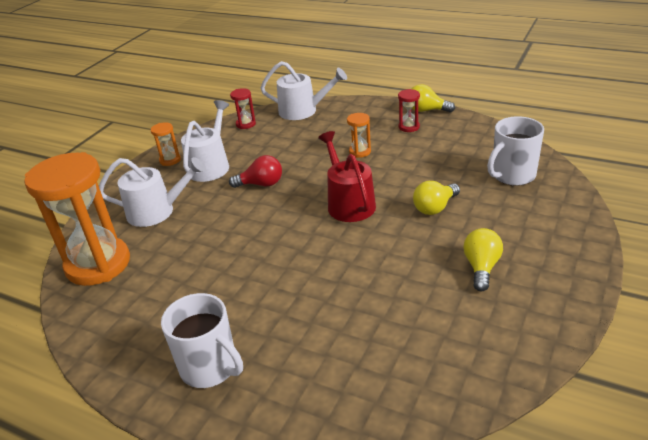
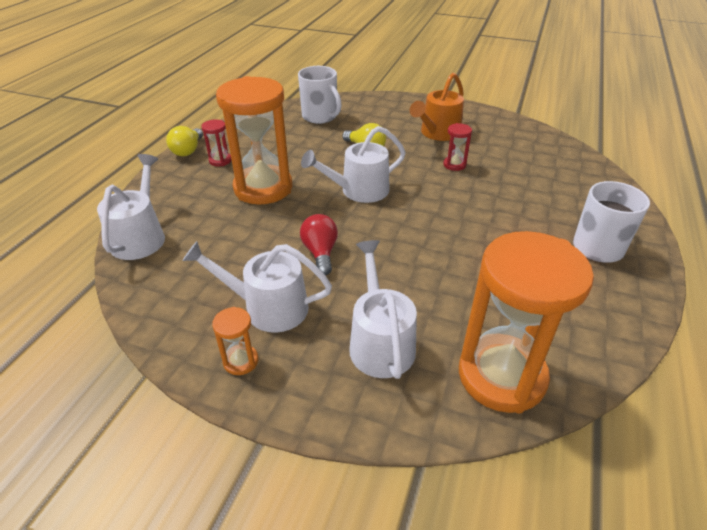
camera: 100 degrees left, 5 degrees up
(246, 124) = (154, 289): red hourglass -> red hourglass (454, 165)
(349, 203) = (359, 191): red watering can -> white watering can
(360, 152) = (263, 188): orange hourglass -> orange hourglass, size x2.42
(481, 267) = (438, 133): yellow light bulb -> orange watering can

